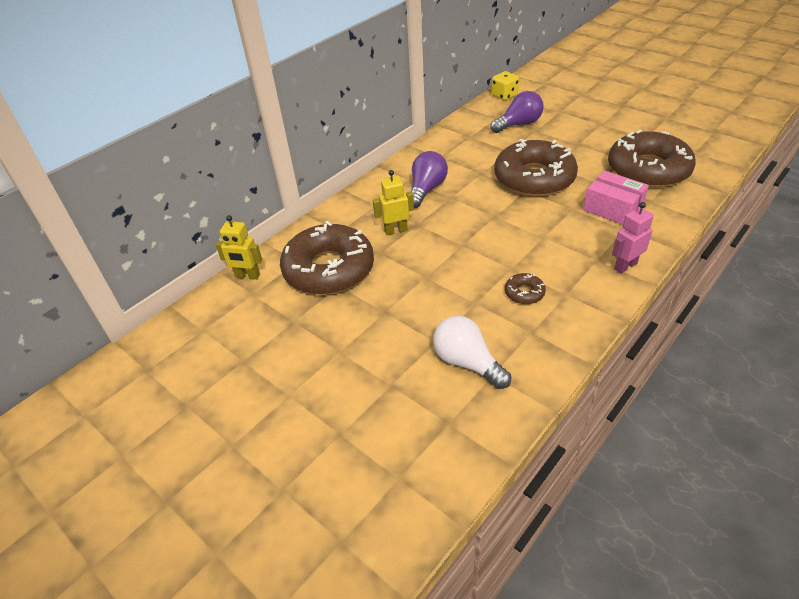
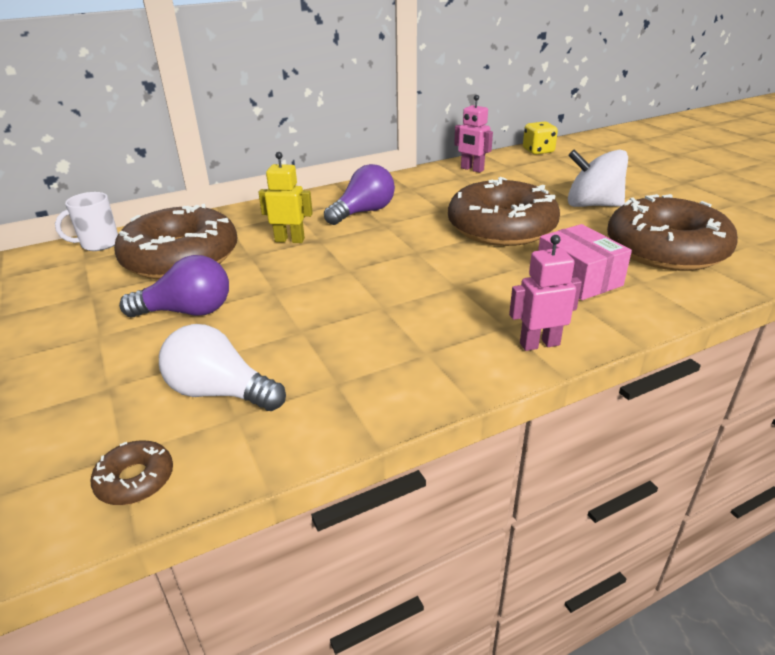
camera: 20 degrees right, 10 degrees down
(247, 276) = (99, 244): yellow robot -> white mug
(467, 362) = (220, 392): white light bulb -> white light bulb turned 45 degrees counterclockwise
(470, 126) = (472, 169): none -> pink robot
(518, 124) = (531, 177): purple light bulb -> purple light bulb (187, 312)
(524, 293) = (372, 337): brown donut -> brown donut (135, 480)
(578, 142) = (592, 205): none -> white spinning top

